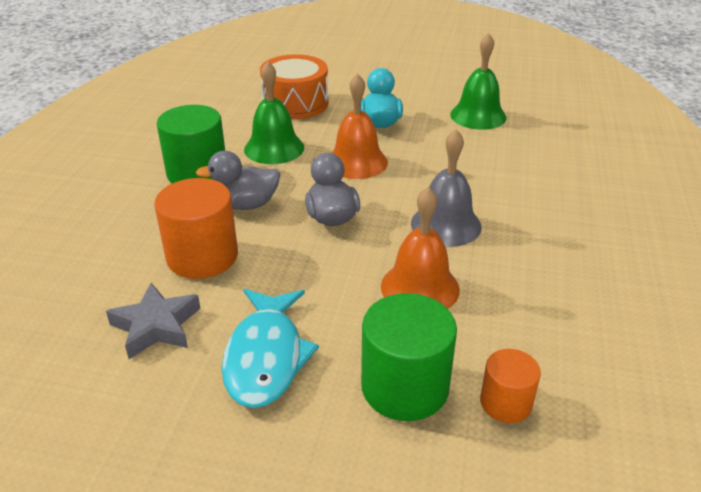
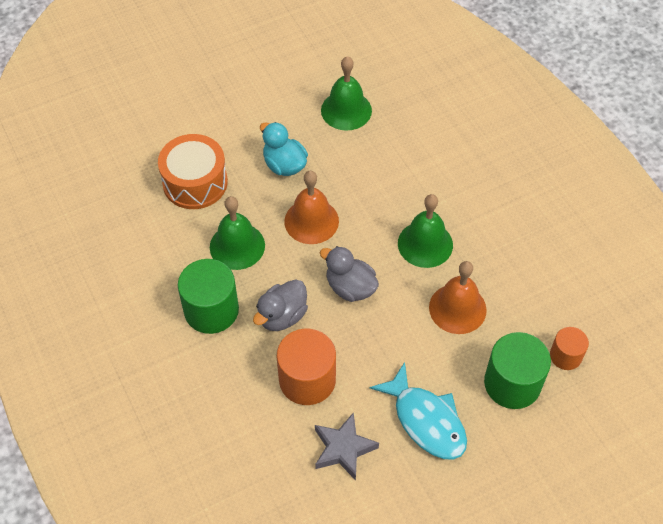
camera: 40 degrees left, 20 degrees up
(446, 225) = (425, 244): grey bell -> green bell

